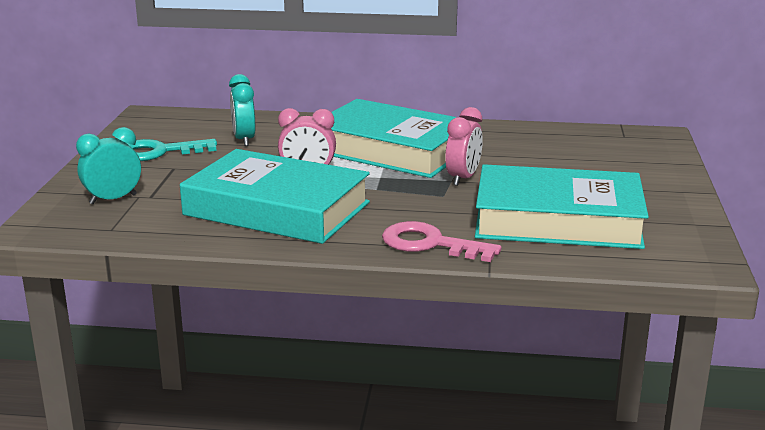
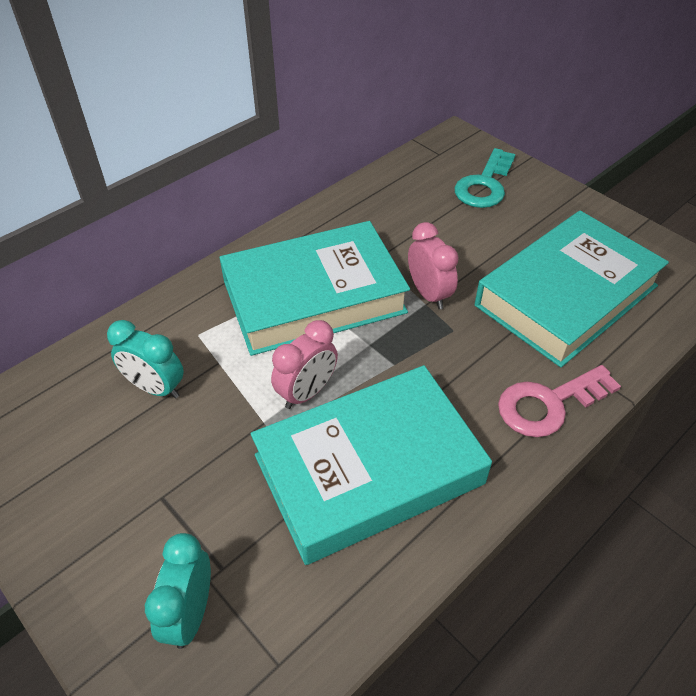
camera: 50 degrees left, 25 degrees up
(158, 152) = (98, 485): turquoise key -> turquoise key (484, 185)

